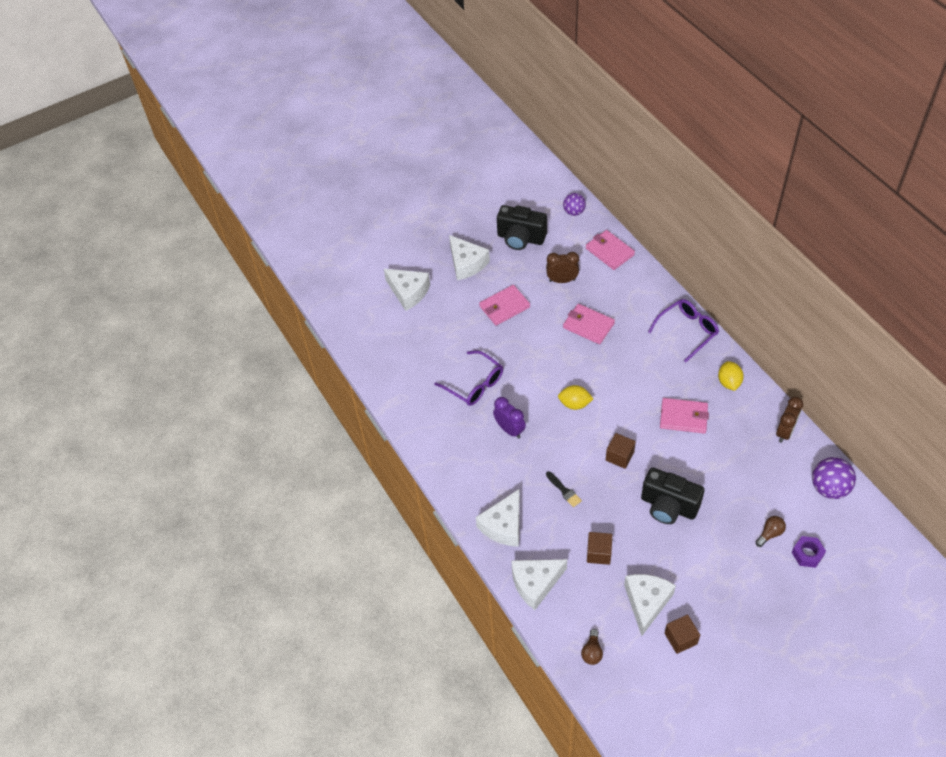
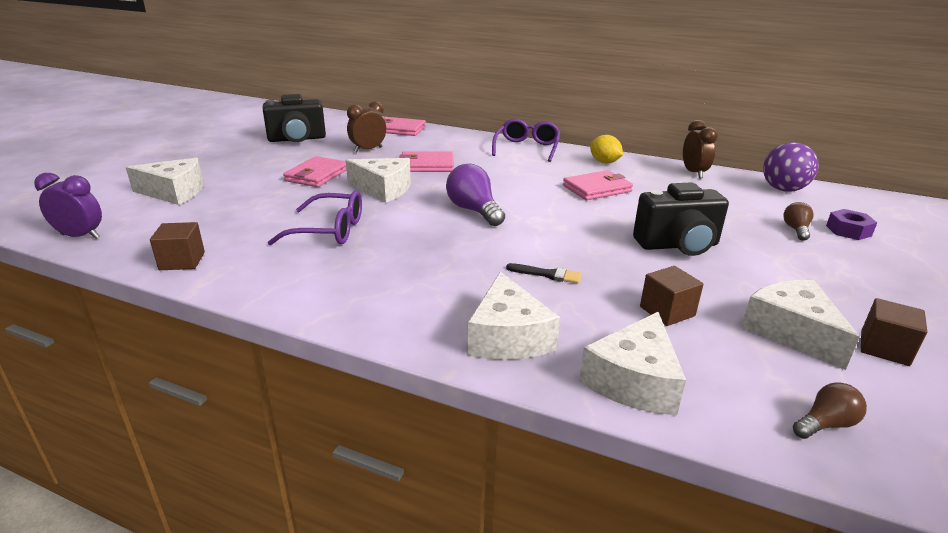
camera: 40 degrees left, 25 degrees down
(466, 264) = (243, 162): white cheese -> white cheese (384, 189)
(509, 429) = (415, 250): purple clock -> purple clock (80, 236)
(574, 212) = (340, 120): purple ball -> none
(574, 404) = (474, 211): yellow lemon -> purple light bulb
(592, 652) = (825, 424): brown light bulb -> brown light bulb turned 90 degrees counterclockwise
(619, 456) = (573, 229): brown cube -> brown cube (182, 261)

